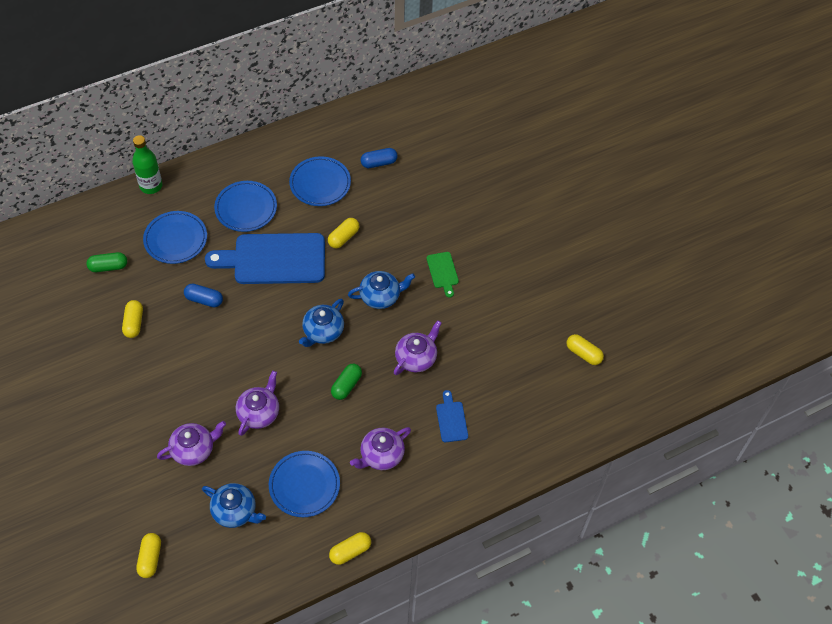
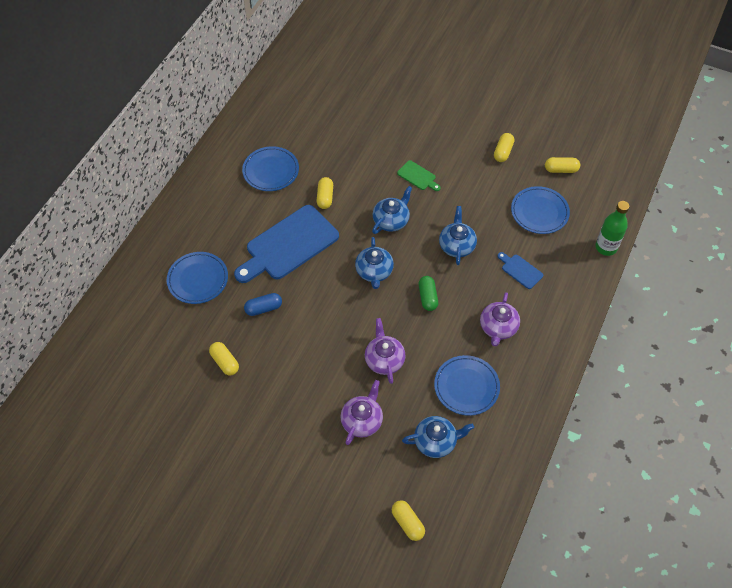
camera: 35 degrees left, 0 degrees up
(108, 267) = (162, 334): green capsule -> none
(151, 186) = (139, 253): green bottle -> green bottle (606, 247)
(246, 208) = (231, 223): blue plate -> blue plate (539, 212)
(350, 551) = (542, 408): yellow capsule -> yellow capsule (503, 152)
(379, 163) = (300, 131): blue capsule -> none
(416, 358) = (456, 245): purple teapot -> blue teapot

